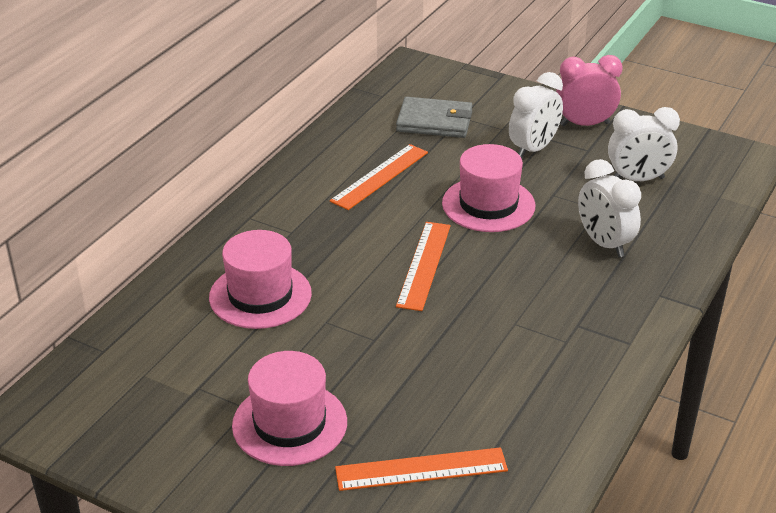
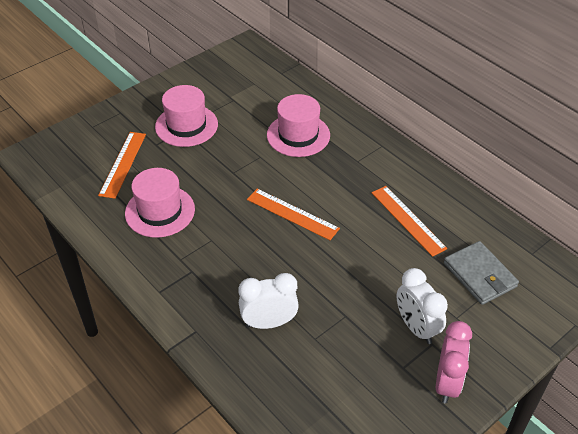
camera: 110 degrees right, 10 degrees up
(434, 121) = (479, 275): grey wallet -> grey wallet turned 60 degrees counterclockwise
(488, 204) = (347, 270): pink hat -> pink hat (160, 211)
(638, 179) = (344, 385): white clock -> none

